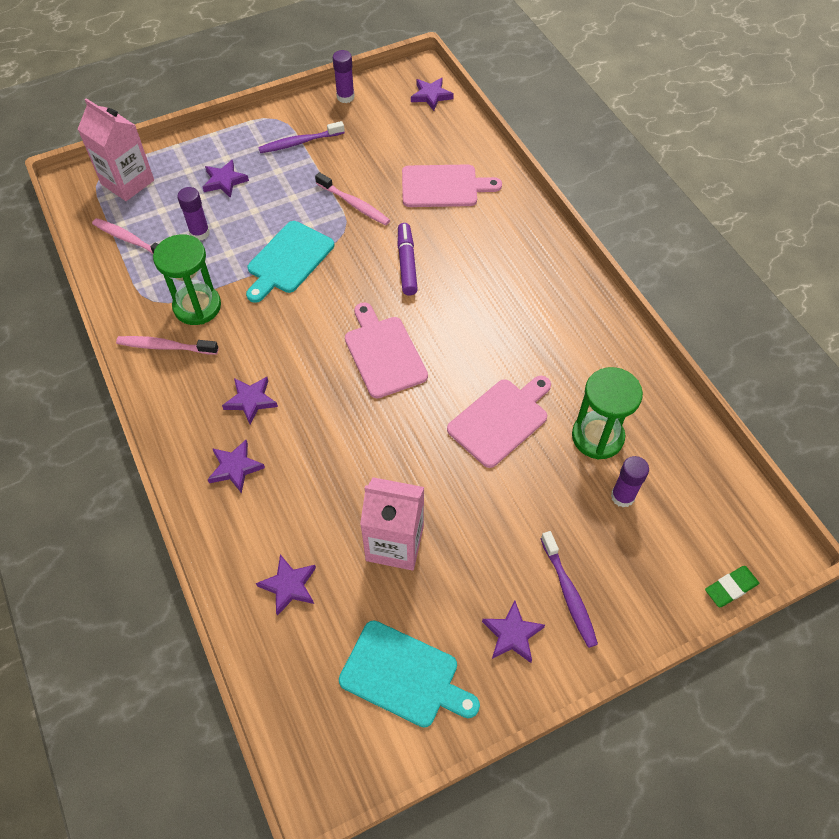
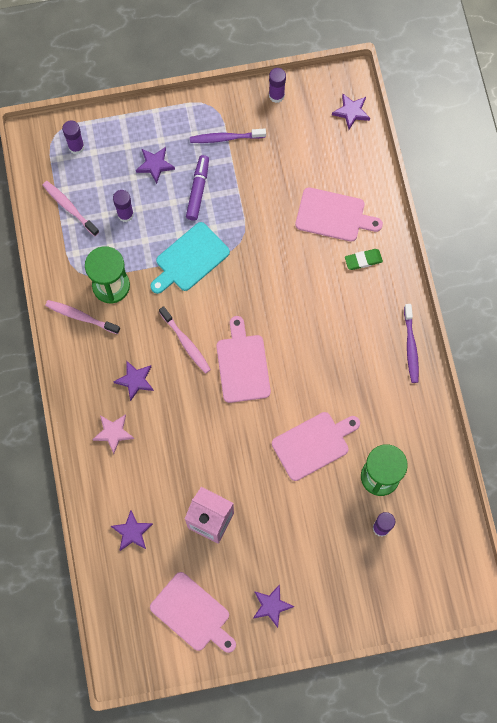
camera: 15 degrees right, 15 degrees up
(127, 182) = (76, 147): pink carton -> purple glue stick
(235, 467) = (113, 433): purple star -> pink star
(354, 204) = (255, 215): pink toothbrush -> pink toothbrush (186, 342)
(403, 675) = (192, 614): turquoise cutting board -> pink cutting board
(406, 263) = (282, 286): purple marker -> purple marker (198, 190)
(568, 593) = (318, 588): purple toothbrush -> purple toothbrush (411, 346)
(730, 588) = (430, 614): green eraser -> green eraser (363, 260)

